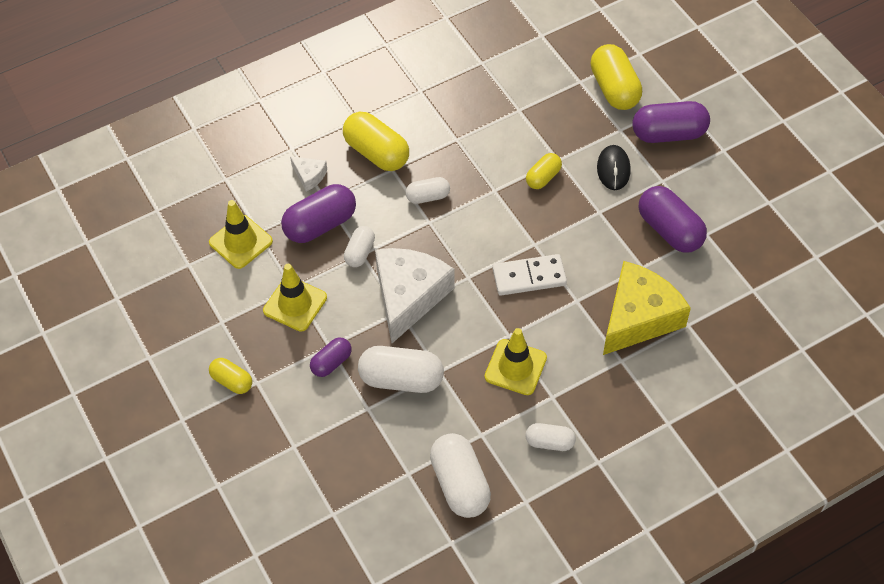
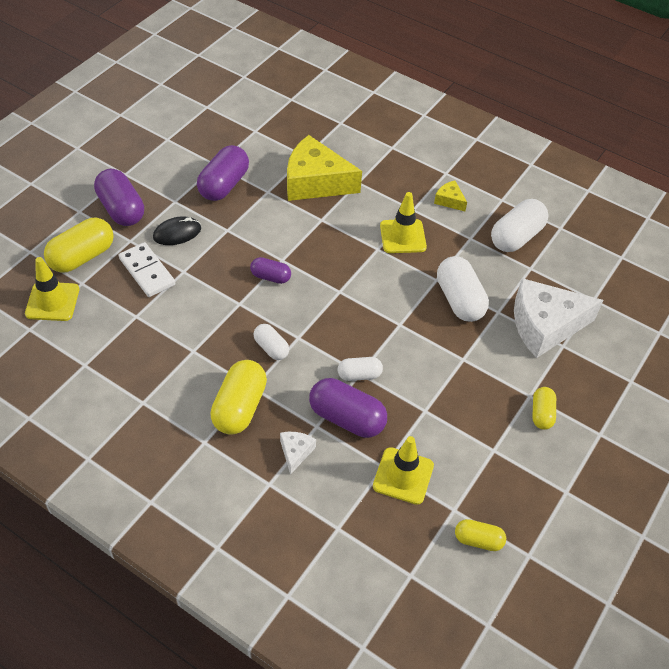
camera: 120 degrees left, 5 degrees down
(295, 304) = (440, 401): yellow traffic cone -> yellow traffic cone (52, 301)
(331, 363) = (476, 351): purple capsule -> purple capsule (270, 277)
(409, 296) = (382, 323): white cheese -> white cheese (545, 325)
(529, 277) = (316, 253): white domino -> white domino (147, 271)
(543, 177) = (208, 275): yellow capsule -> yellow capsule (478, 540)
(549, 442) = (449, 200): white capsule -> yellow cheese

